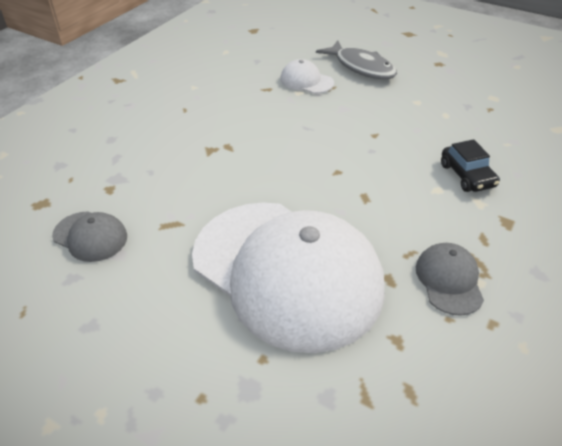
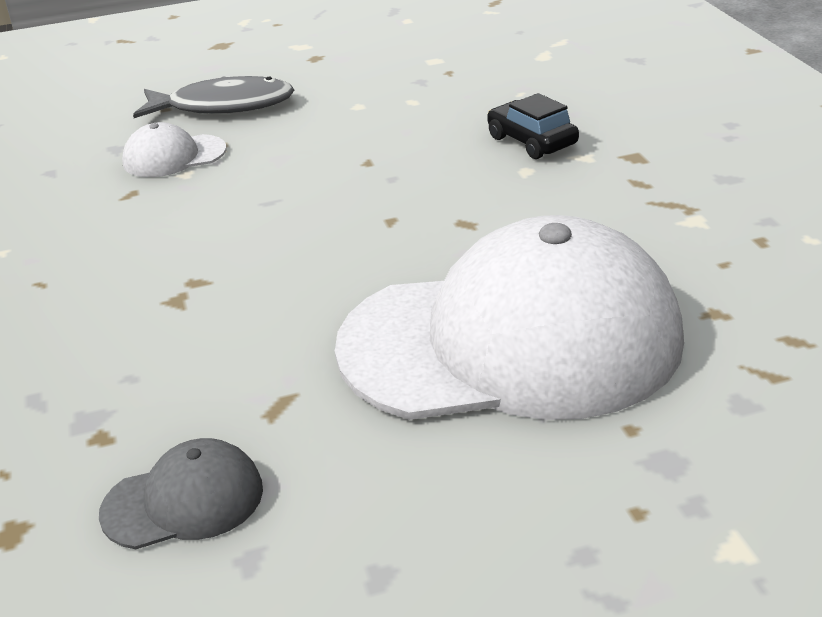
camera: 45 degrees left, 10 degrees down
(449, 280) = (671, 235): grey cap -> none
(467, 175) = (532, 141): black car -> black car turned 150 degrees counterclockwise

